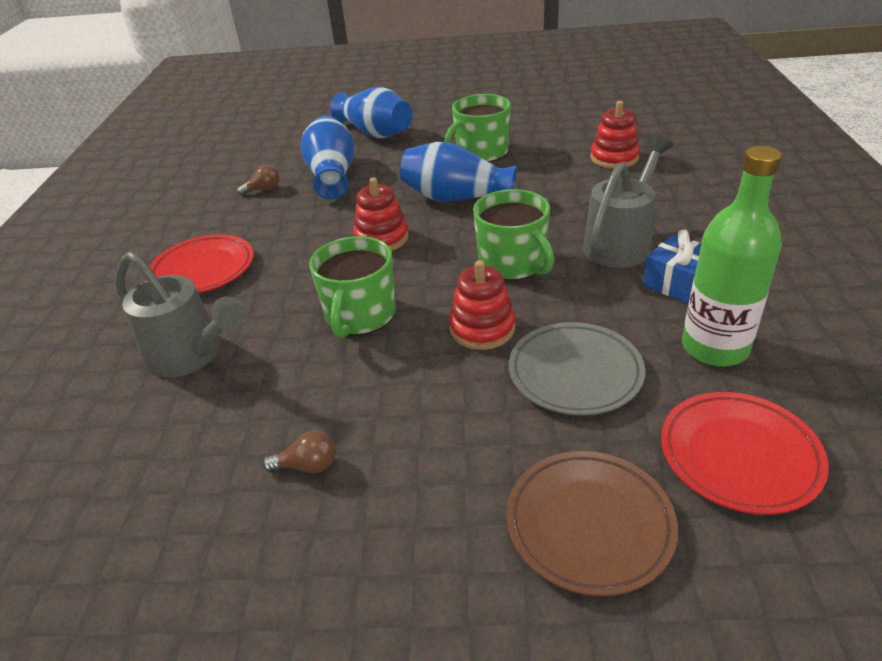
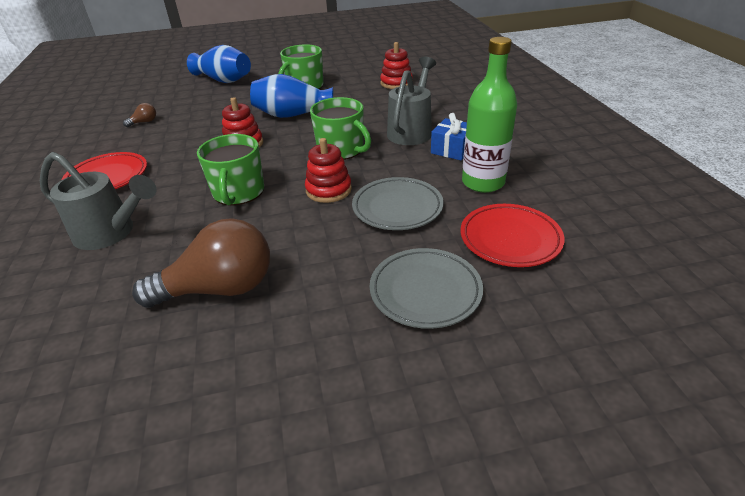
camera: 15 degrees left, 0 degrees up
(307, 466) = (220, 288): brown light bulb -> brown light bulb, size x2.46
(332, 176) = (197, 109): blue vase -> none
(589, 525) = (425, 291): brown plate -> grey plate

